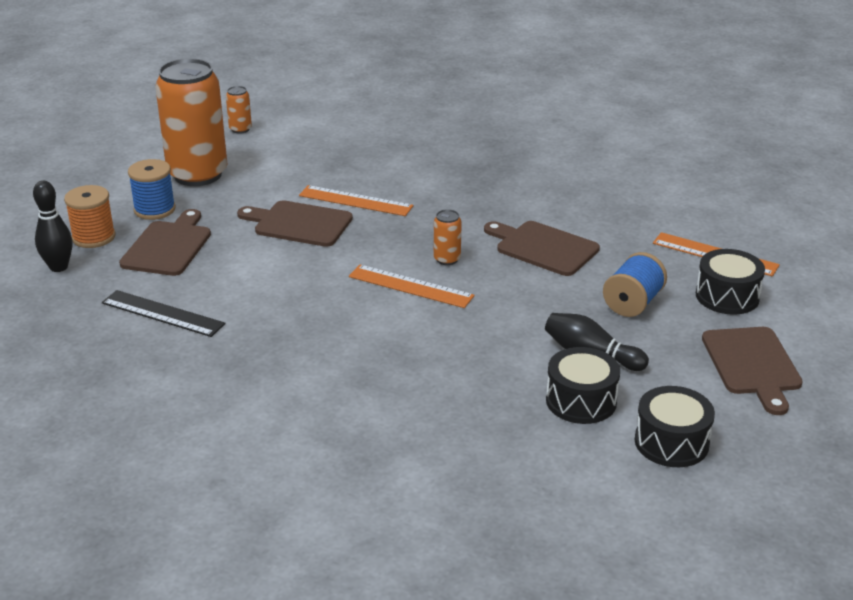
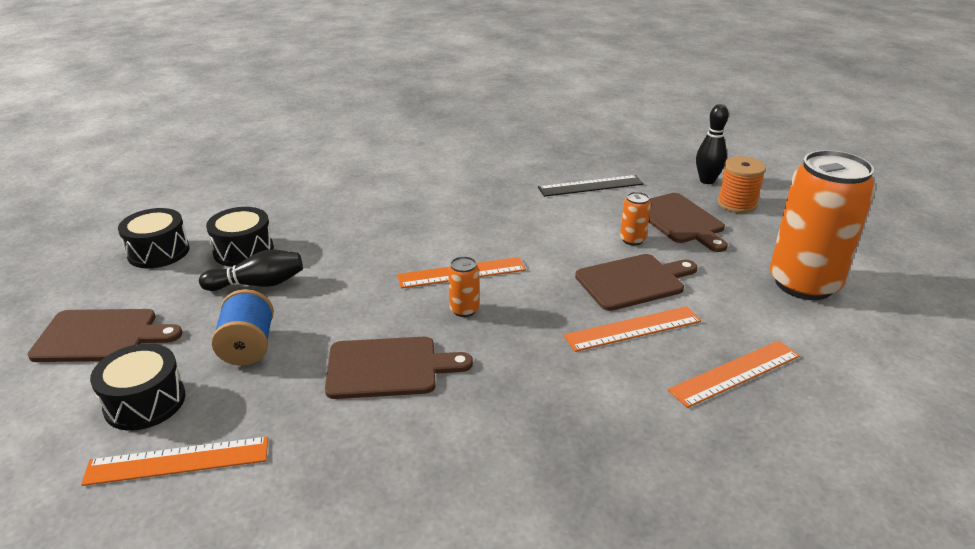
camera: 140 degrees right, 0 degrees up
(154, 209) = (753, 239): blue spool -> none
(240, 129) = (905, 357): orange can -> orange can (632, 240)
(342, 161) = (735, 373): none -> orange ruler
(752, 364) = (101, 336): brown cutting board -> brown cutting board turned 135 degrees clockwise

